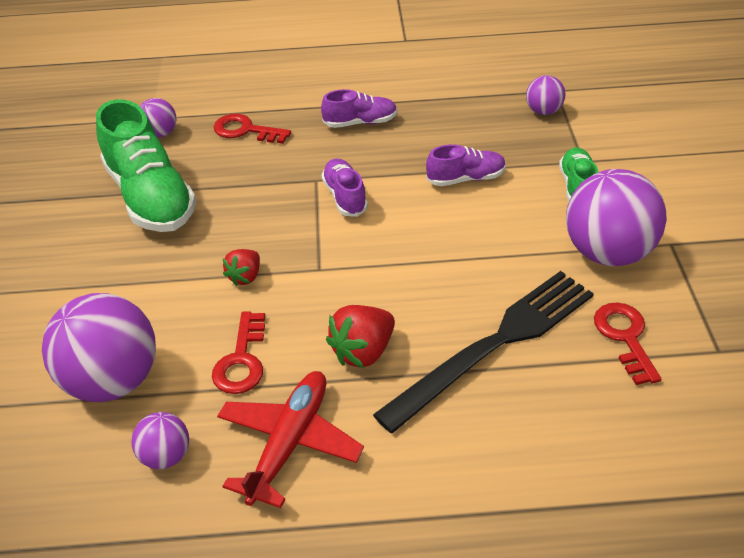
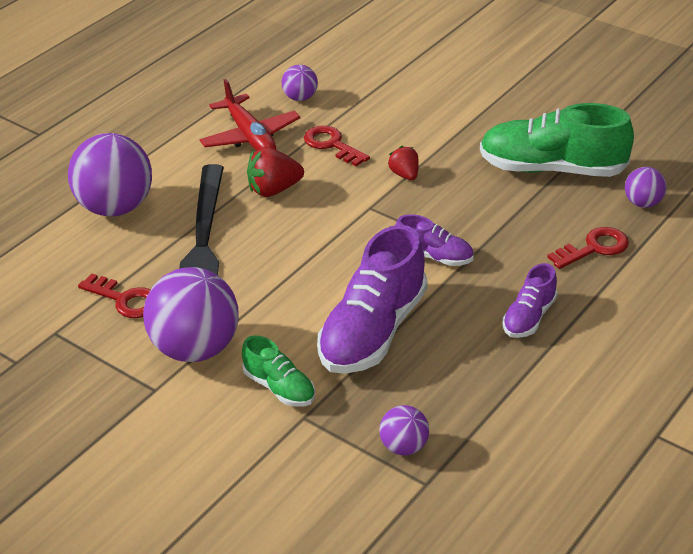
camera: 130 degrees right, 5 degrees down
(113, 380) = (379, 99): purple ball -> purple ball (116, 207)
(363, 351) = (274, 190): red strawberry -> red strawberry turned 105 degrees counterclockwise
(466, 178) = (373, 331): purple shoe -> purple shoe, size x1.93

